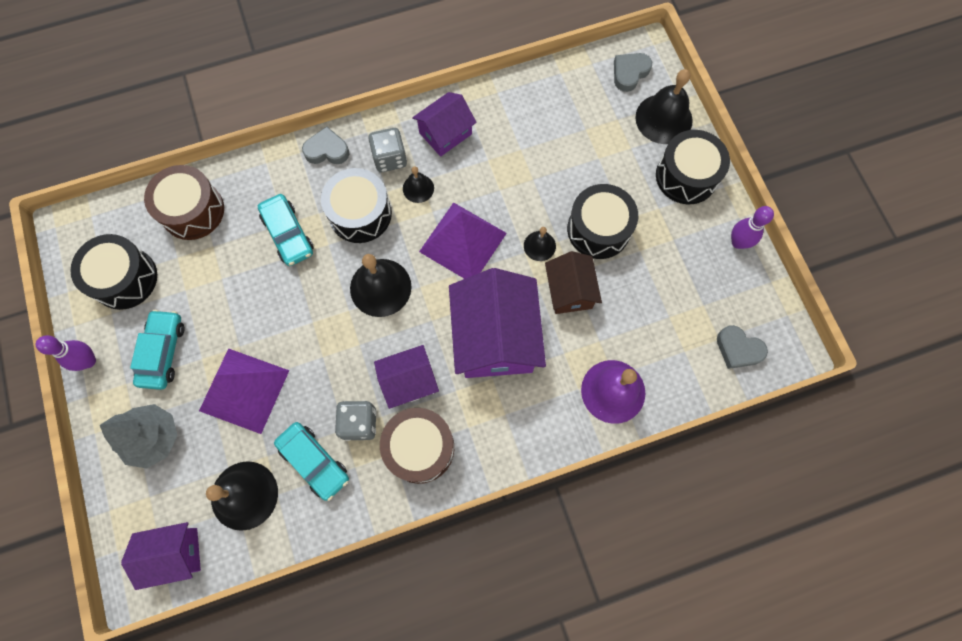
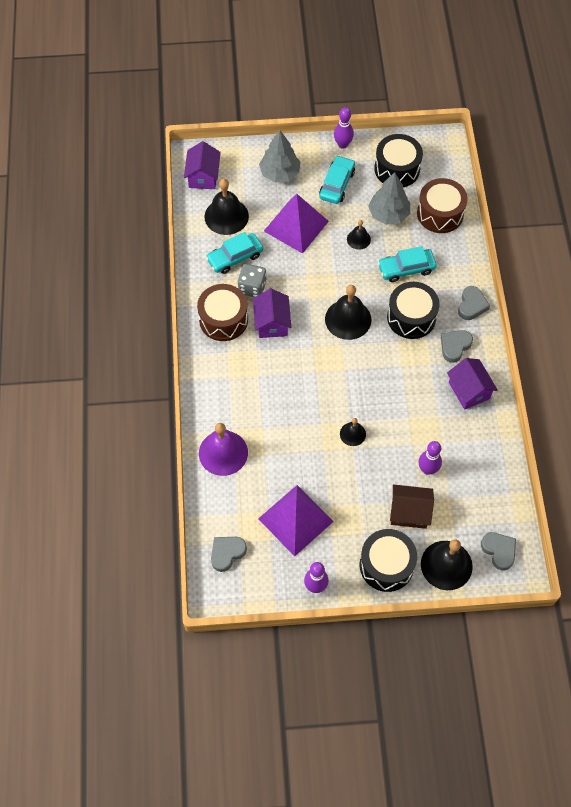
camera: 105 degrees right, 10 degrees down
(163, 352) = (337, 184): turquoise car -> turquoise car turned 90 degrees counterclockwise
(204, 273) = (388, 214): none -> grey tree
(390, 158) = (455, 346): grey dice -> grey heart
(418, 188) = (423, 360): black bell -> black bell (358, 239)
(463, 242) = (369, 381): purple pyramid -> purple pyramid (295, 520)
(495, 337) = (287, 385): purple house -> none
(558, 157) = (427, 469): none -> purple bowling pin
(569, 291) = (309, 445): brown house -> brown house (409, 512)
(598, 229) = (355, 481): black drum -> none

